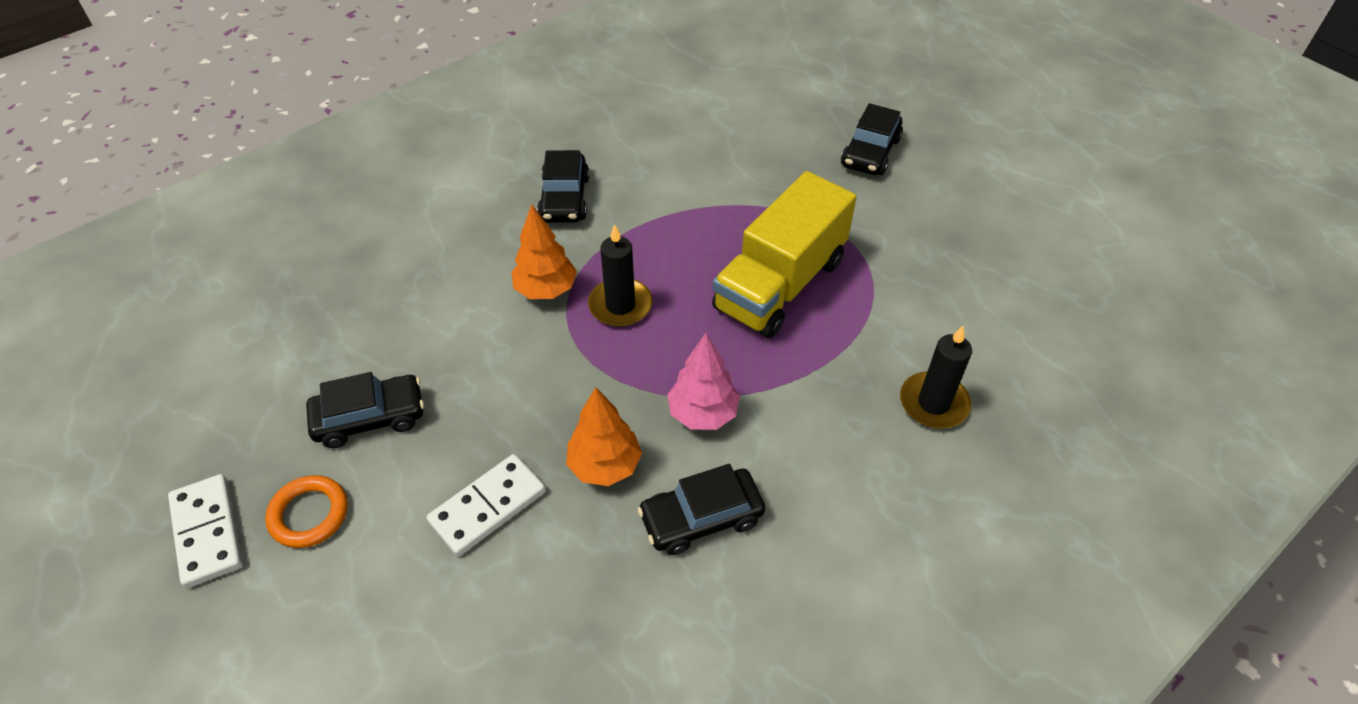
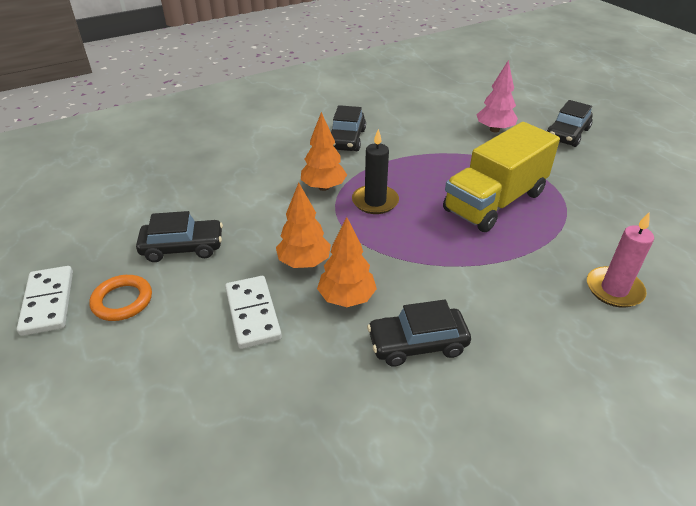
camera: 10 degrees right, 10 degrees down
(488, 507) = (253, 314): white domino -> white domino turned 75 degrees counterclockwise
(540, 419) = (304, 262): none -> orange tree
(703, 413) = (427, 274): pink tree -> pink tree (494, 130)
(933, 403) = (614, 289): black candle -> pink candle

